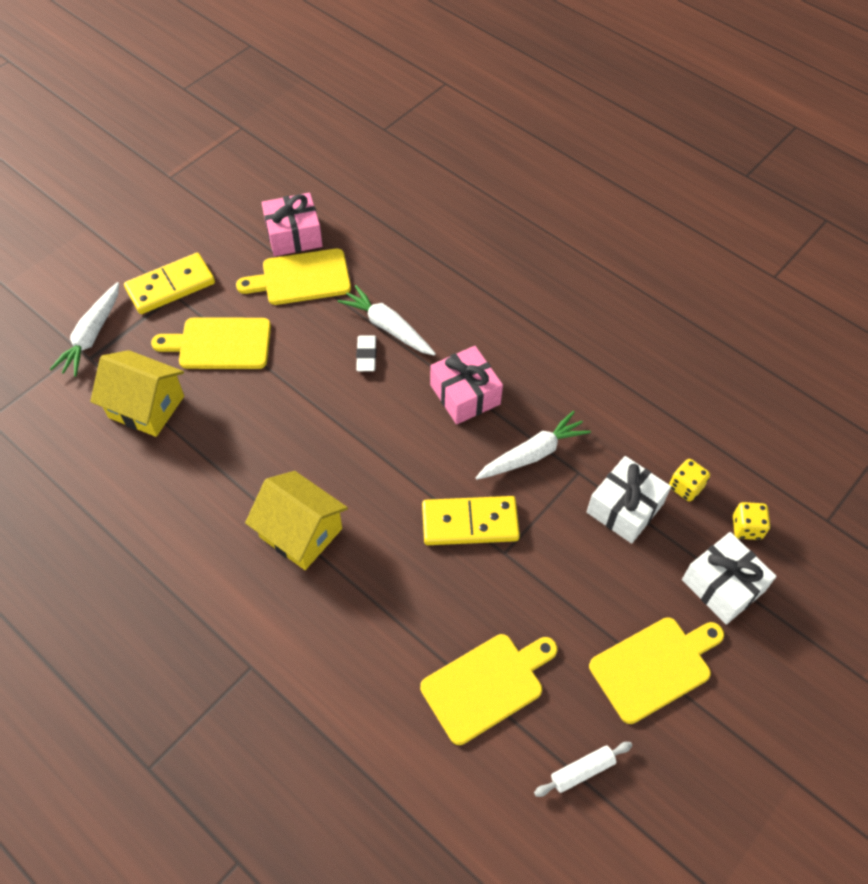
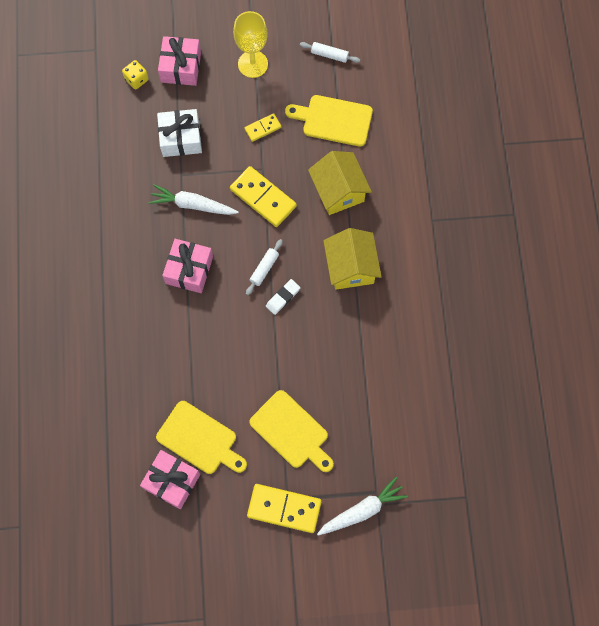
camera: 135 degrees left, 15 degrees up
(146, 407) = (369, 423): yellow house -> yellow house (338, 191)
(366, 355) = (216, 345): white eraser -> white eraser (283, 297)
(387, 327) = (185, 353): white carrot -> none
(392, 456) = (264, 269): none -> white rolling pin
(555, 599) = (263, 128): none -> yellow domino
(654, 666) = (253, 64): yellow cutting board -> yellow goblet
(685, 487) = (139, 122): yellow dice -> none
(723, 585) = (181, 67): white gift -> pink gift

